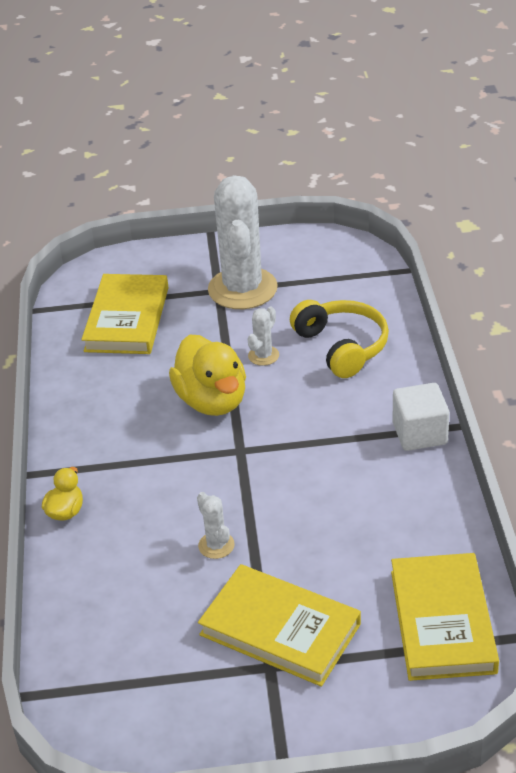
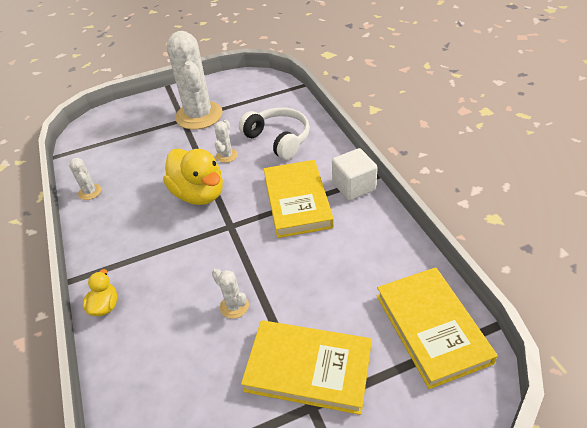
camera: 15 degrees left, 5 degrees up
(73, 369) = (90, 192): none -> white cactus
(127, 319) = (123, 150): yellow book -> yellow book (297, 201)
(342, 346) = (278, 139): yellow headphones -> white headphones

